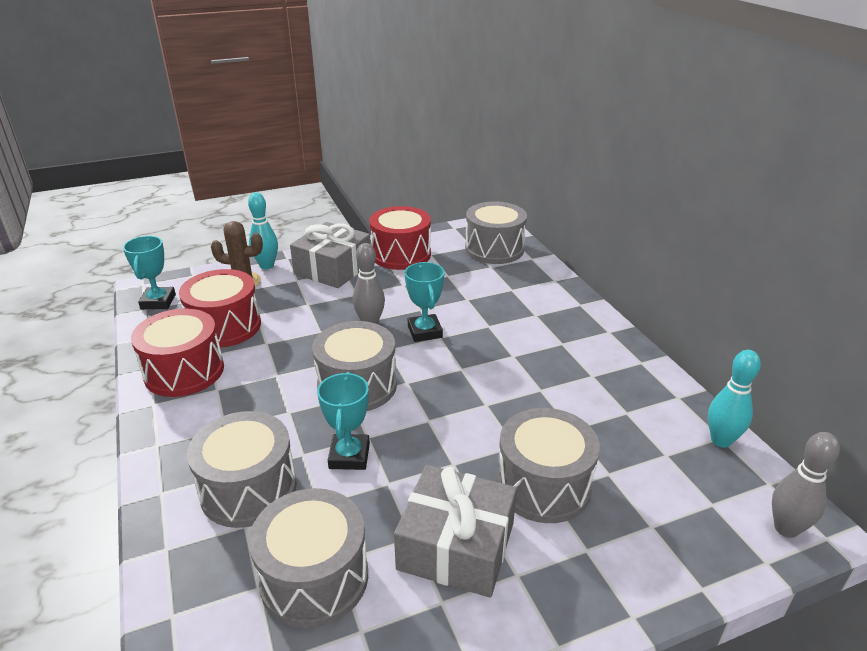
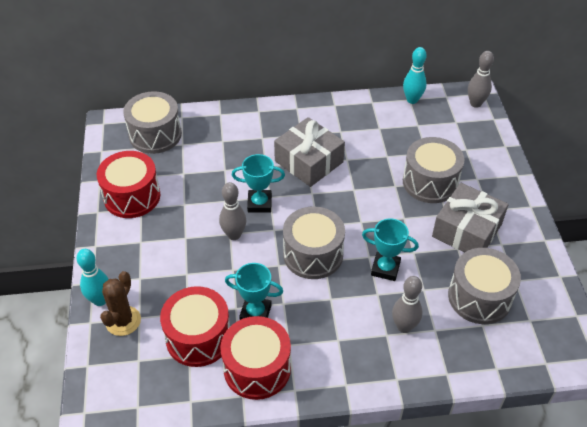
camera: 75 degrees left, 15 degrees up
(158, 302) = (129, 395): turquoise trophy -> turquoise trophy (255, 313)
(248, 489) = (404, 326): grey drum -> grey bowling pin
(333, 268) = (132, 248): grey gift -> grey gift (309, 161)

